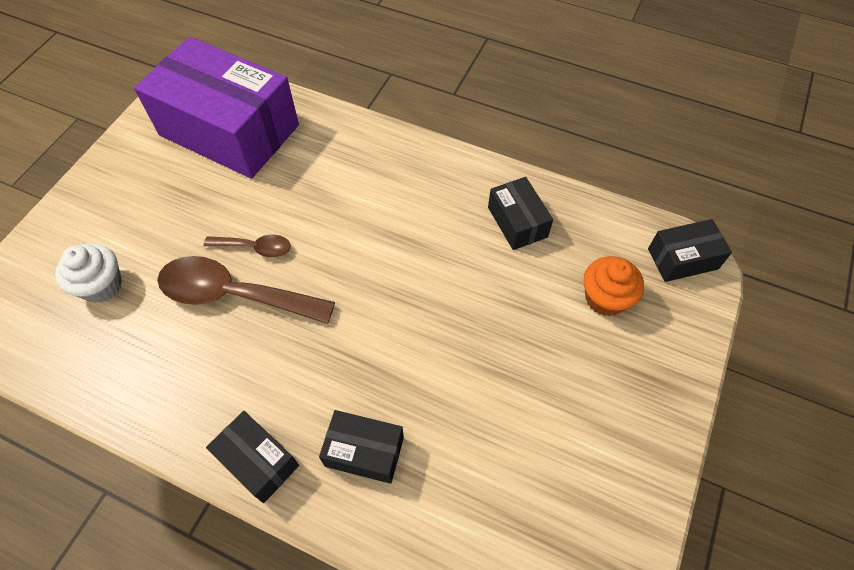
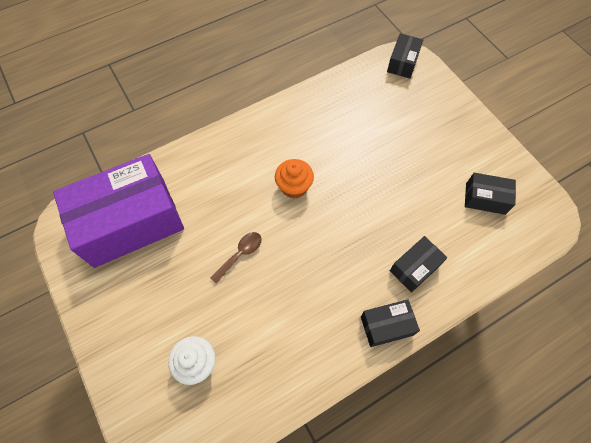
camera: 55 degrees left, 5 degrees up
(234, 294) = (266, 284): brown spoon -> none
(517, 222) = (328, 114): black box -> black box (485, 198)
(605, 298) = (401, 108): orange cupcake -> orange cupcake (294, 187)

